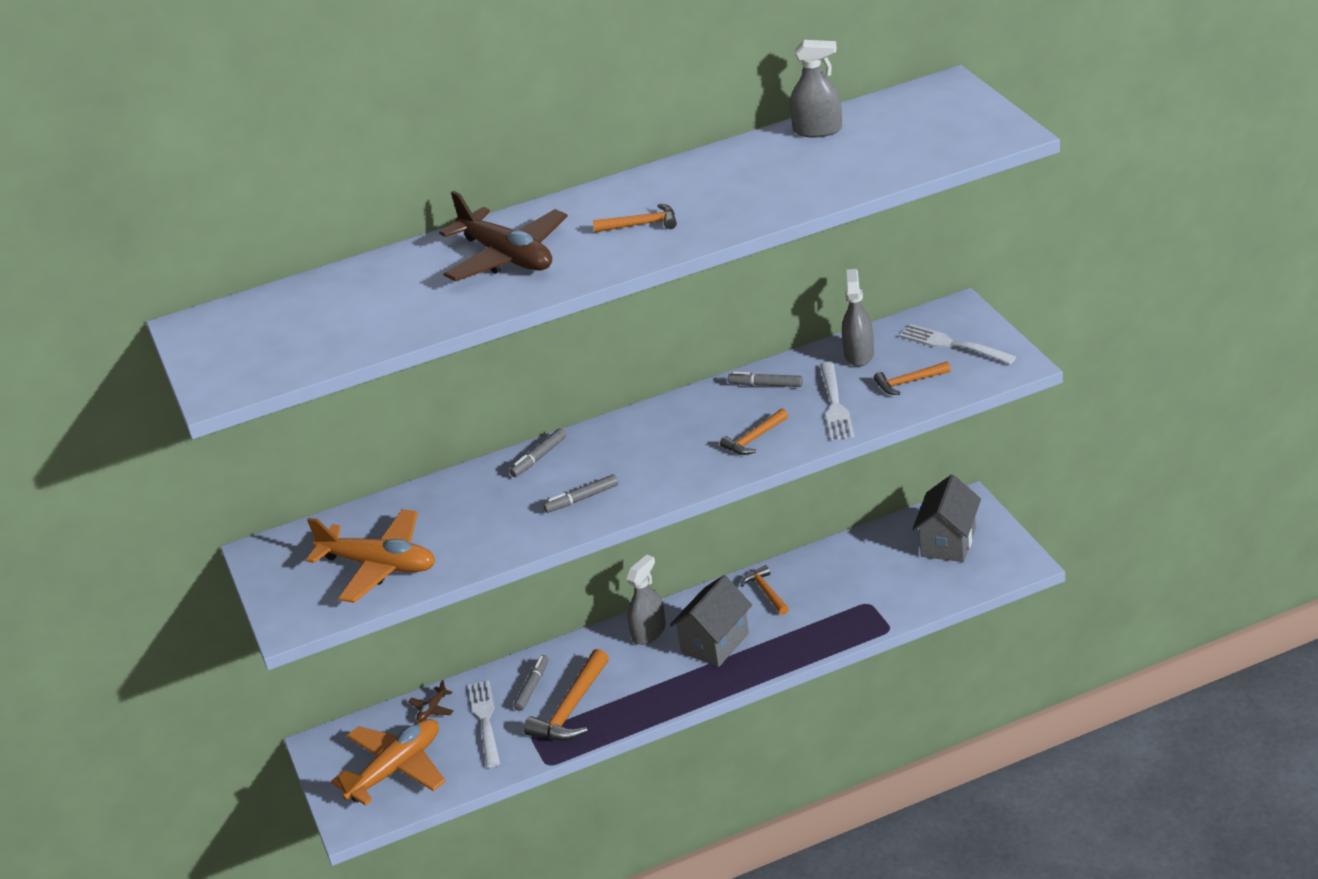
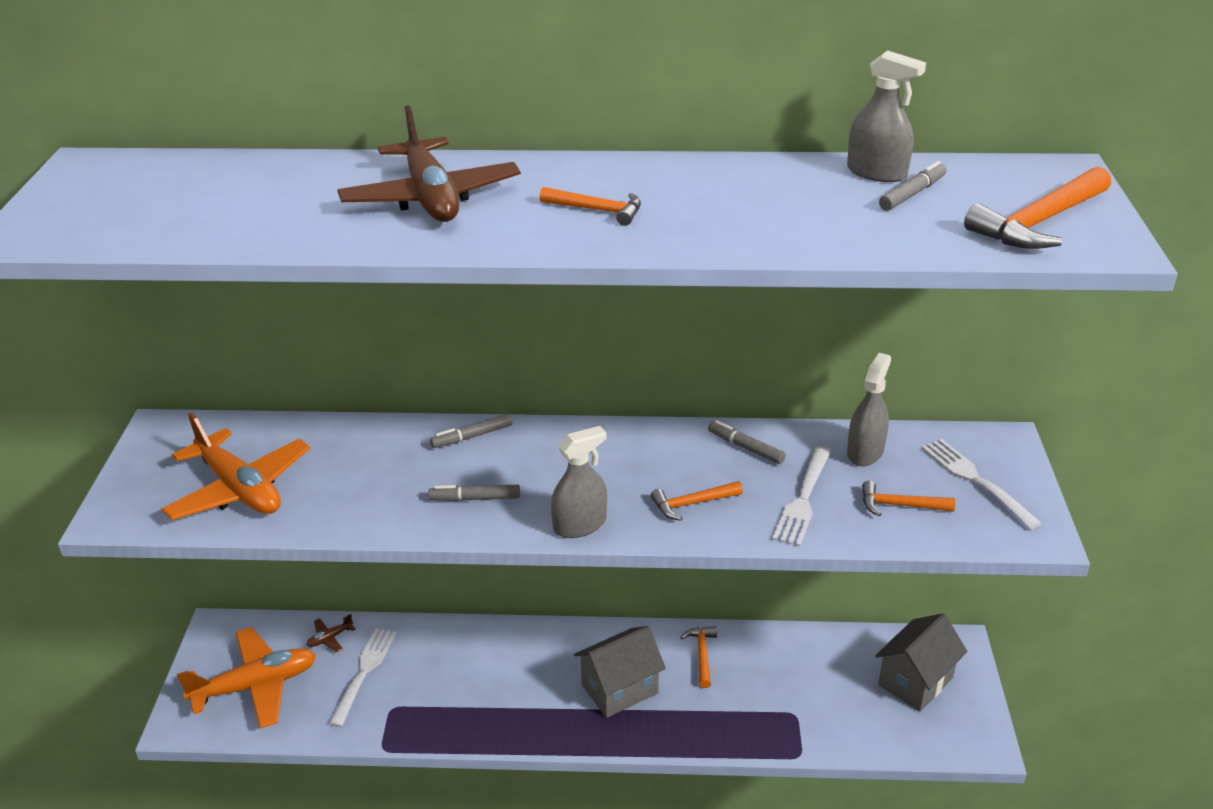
camera: 20 degrees right, 0 degrees up
(532, 687) = (427, 657): grey marker -> grey marker (912, 194)
(571, 709) = (444, 697): orange hammer -> orange hammer (1039, 223)
(648, 632) = (567, 647): grey spray bottle -> grey spray bottle (580, 525)

